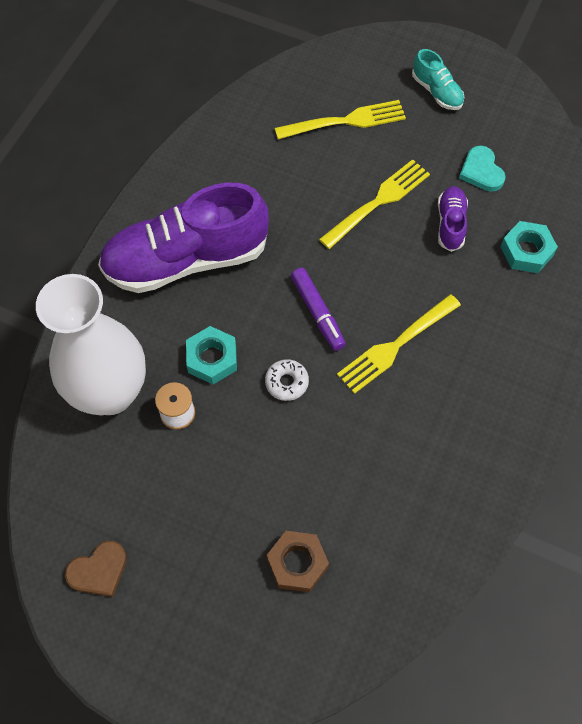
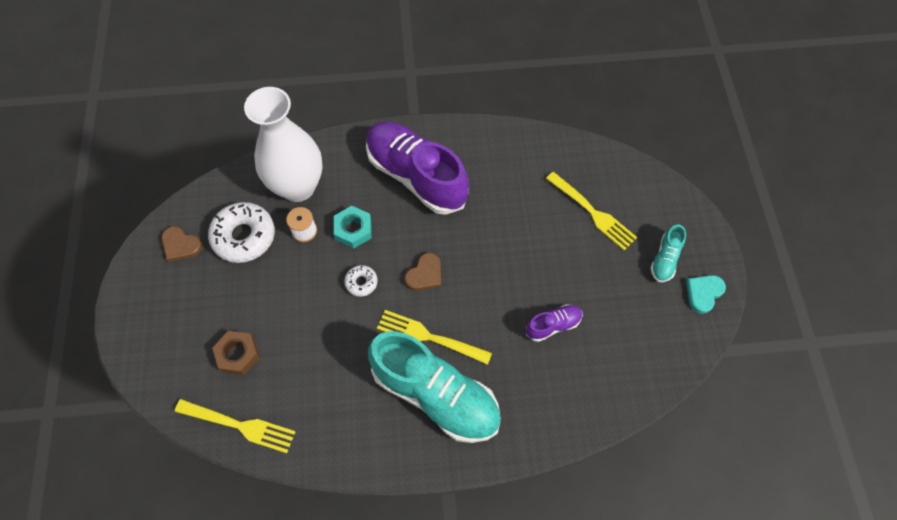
camera: 60 degrees right, 0 degrees up
(138, 486) = (244, 236): none -> white donut
(317, 312) = (425, 274): purple marker -> brown heart
(377, 203) = (538, 268): yellow fork -> yellow fork (238, 425)
(466, 372) = (435, 395): none -> turquoise shoe
(481, 171) = (615, 325): turquoise heart -> turquoise heart (703, 293)
(526, 251) = (565, 390): turquoise nut -> none

